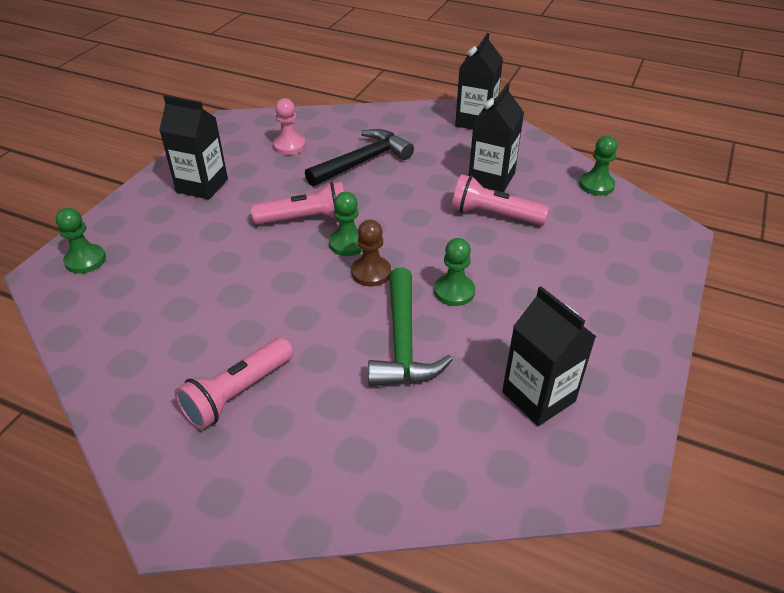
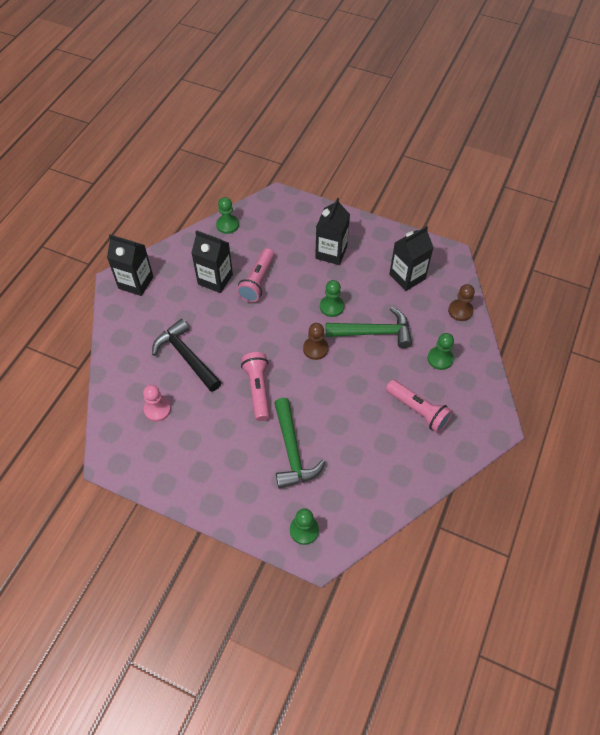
camera: 90 degrees left, 15 degrees up
(202, 186) = (211, 467): black carton -> black carton (331, 252)
(203, 250) = (292, 451): none -> green hammer
(348, 243) = (286, 362): green pawn -> green pawn (440, 359)
(461, 482) = (460, 311): none -> brown pawn

